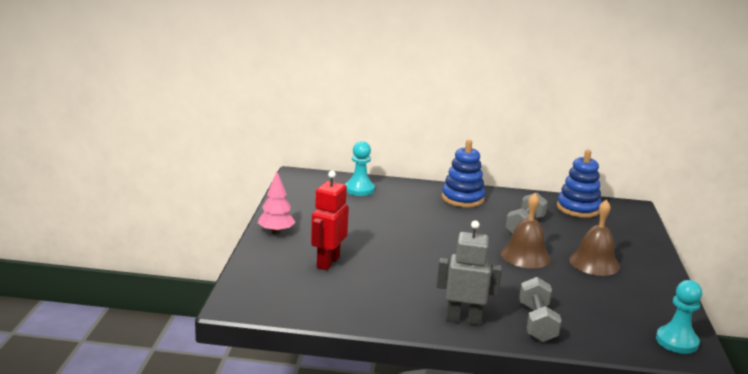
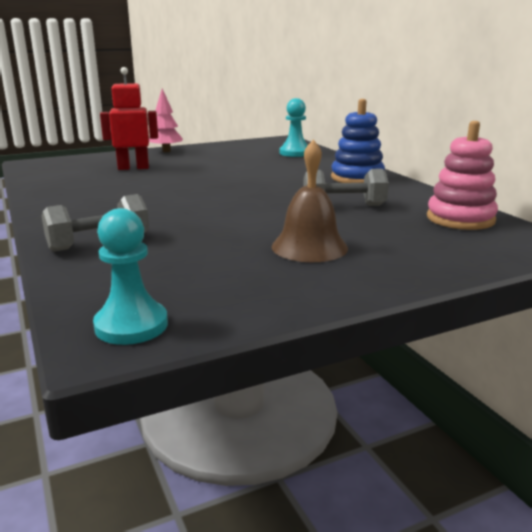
camera: 60 degrees right, 0 degrees up
(463, 319) = (74, 217): grey robot -> none
(525, 256) = (265, 216): brown bell -> none
(578, 208) = (460, 219): blue stacking toy -> pink stacking toy

